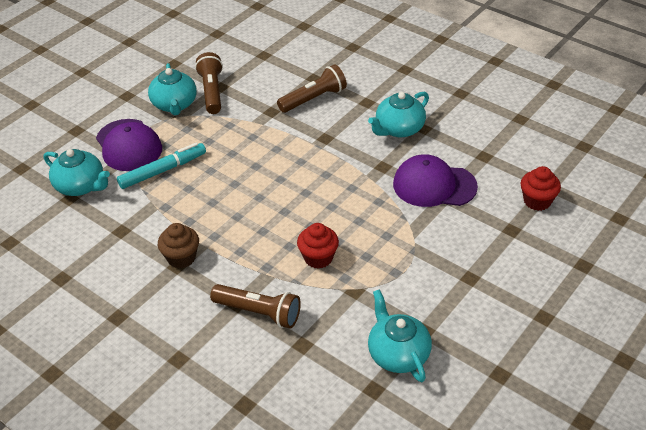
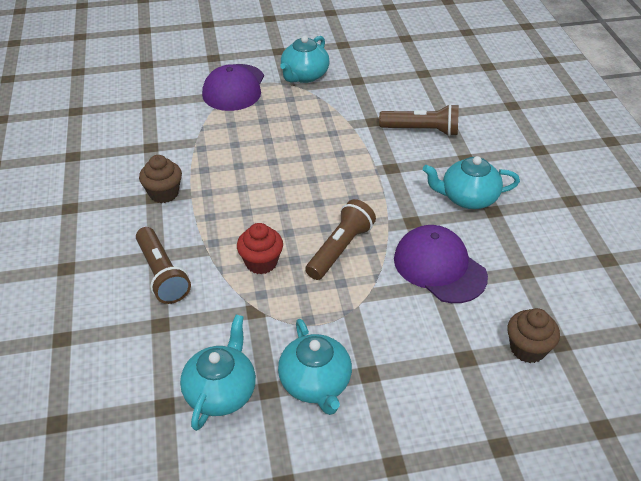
camera: 40 degrees right, 0 degrees up
(81, 186) = (166, 98): turquoise teapot -> turquoise teapot (315, 383)
(163, 170) = (234, 120): turquoise marker -> none
(212, 91) = (345, 80): brown flashlight -> brown flashlight (340, 249)
(537, 201) = (527, 349): red cupcake -> brown cupcake

